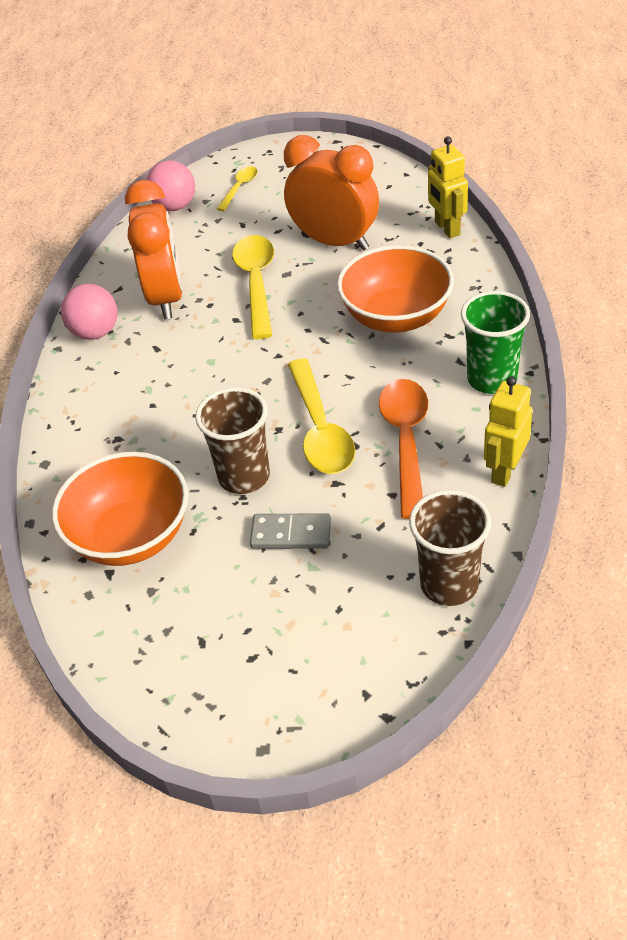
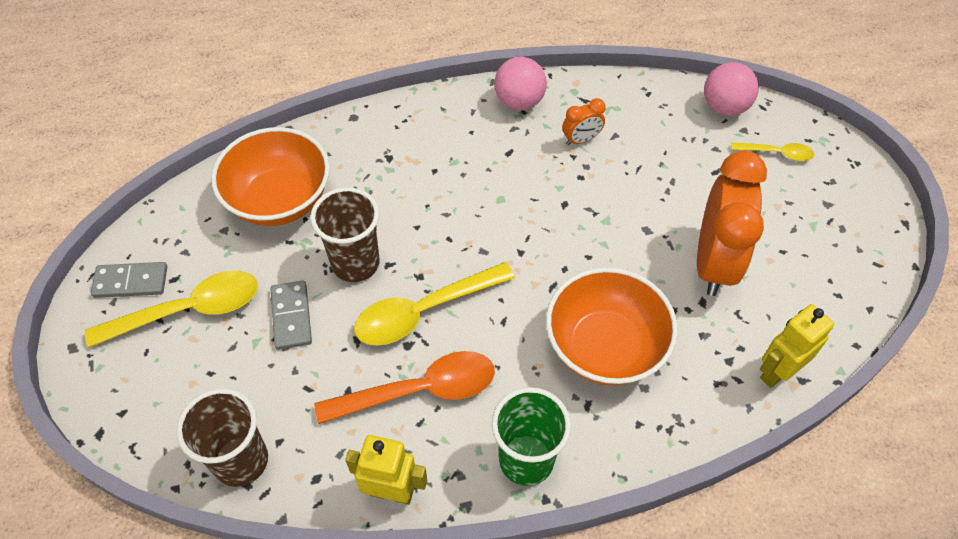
camera: 70 degrees right, 10 degrees up
(166, 298) = (581, 140): orange clock -> orange clock, size x0.44
(189, 686) = (131, 282): none -> grey domino
(257, 284) = (623, 208): yellow spoon -> yellow spoon (188, 311)

